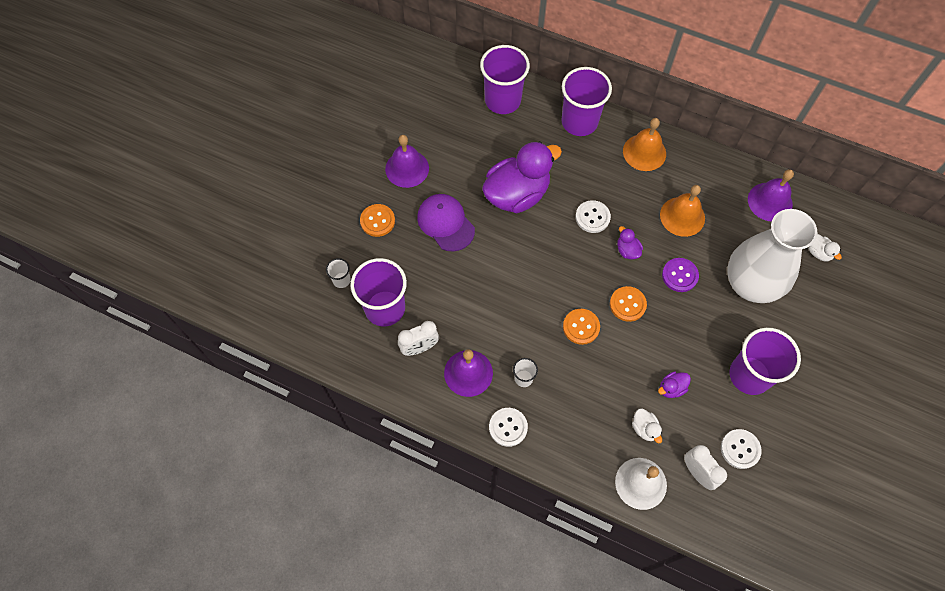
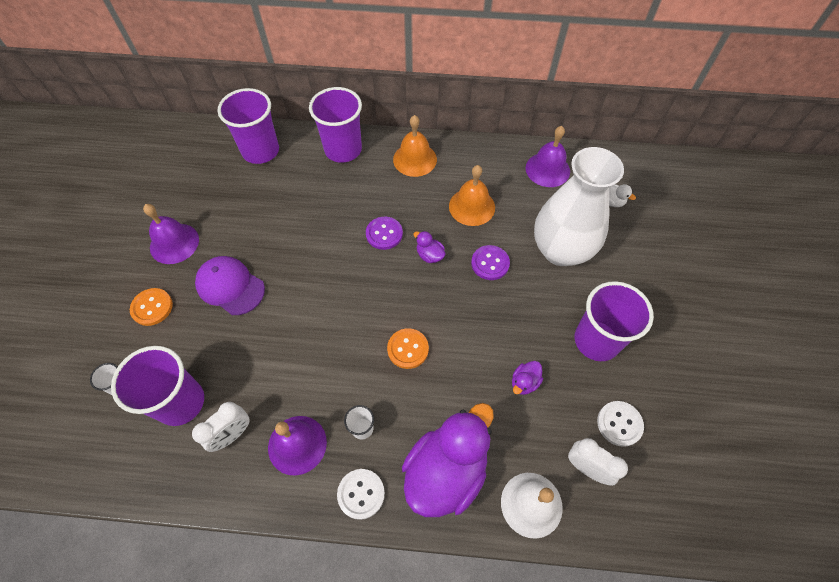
camera: 20 degrees left, 5 degrees down
(517, 194) = (300, 234): purple duck -> purple duck (446, 471)
(592, 217) = (384, 234): white button -> purple button
(627, 304) = (448, 309): orange button -> none
(644, 428) = (513, 438): white duck -> none

